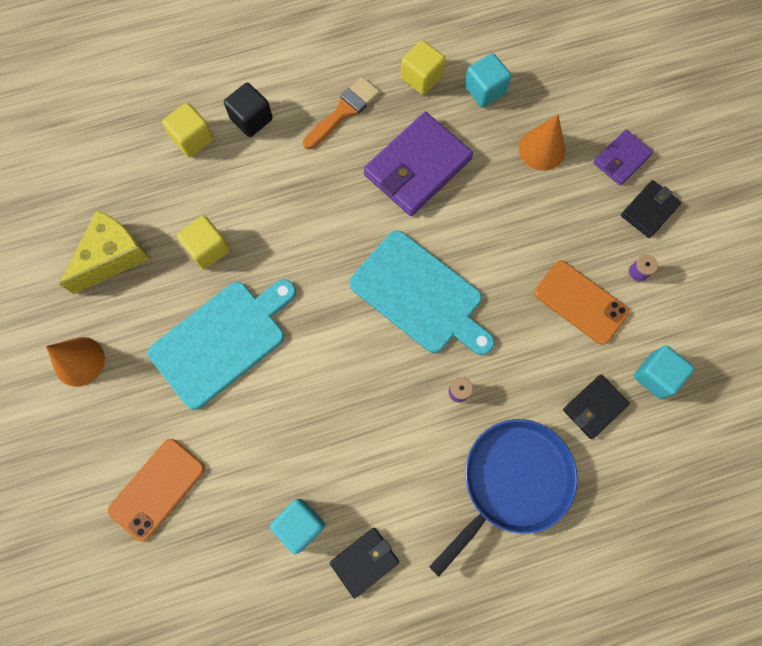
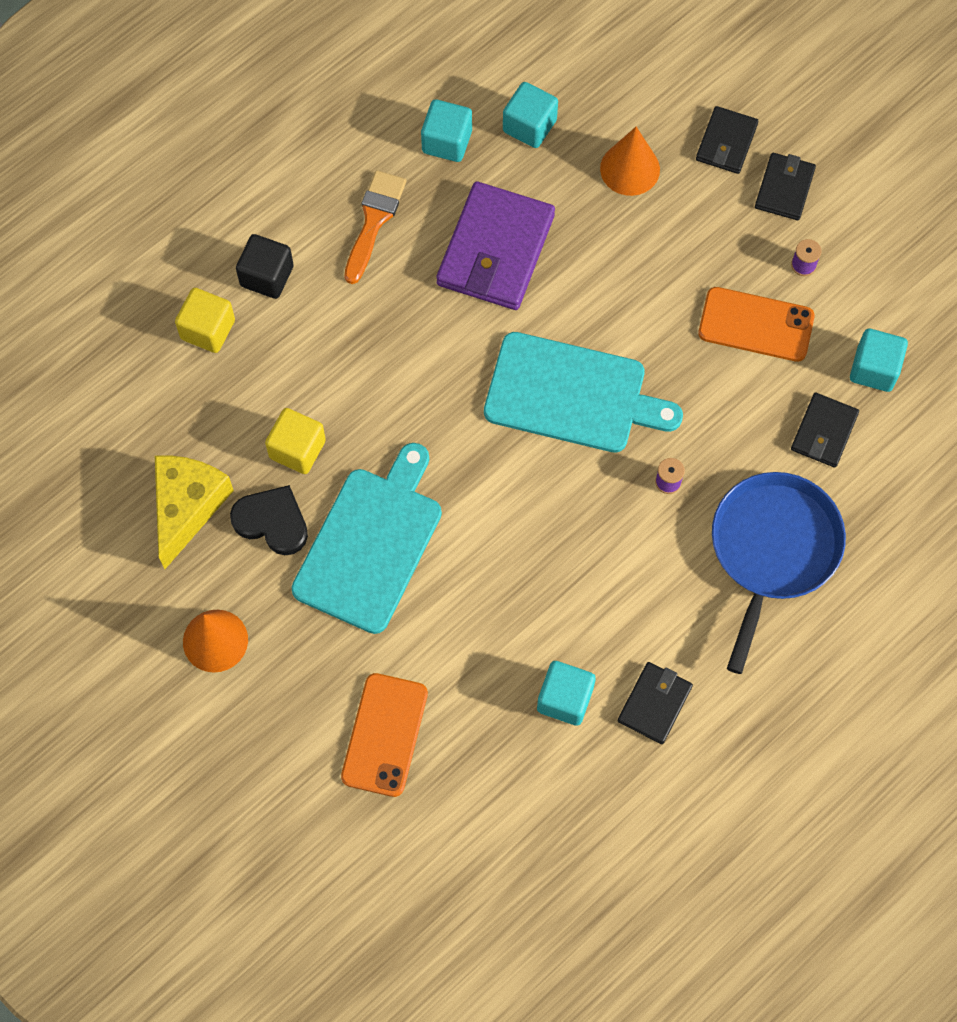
camera: 25 degrees left, 5 degrees down
(163, 293) = (272, 522): none -> black heart
(421, 77) = (447, 141): yellow cube -> turquoise cube
(621, 159) = (726, 142): purple wallet -> black wallet

